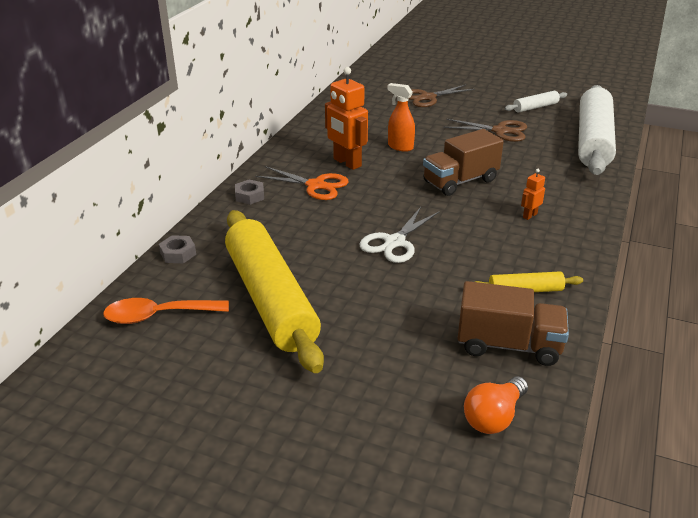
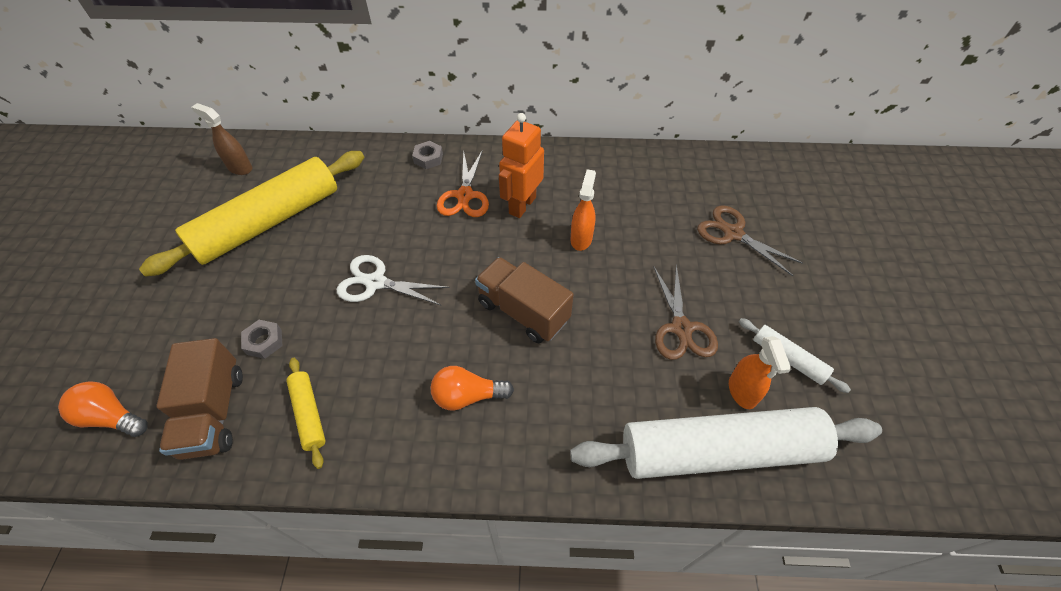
camera: 70 degrees right, 20 degrees up
(158, 316) = (240, 168): orange spoon -> brown spray bottle
(178, 253) = (324, 148): grey nut -> grey nut (264, 342)
(529, 215) = (467, 396): orange robot -> orange light bulb
(554, 125) = (742, 392): none -> orange spray bottle

